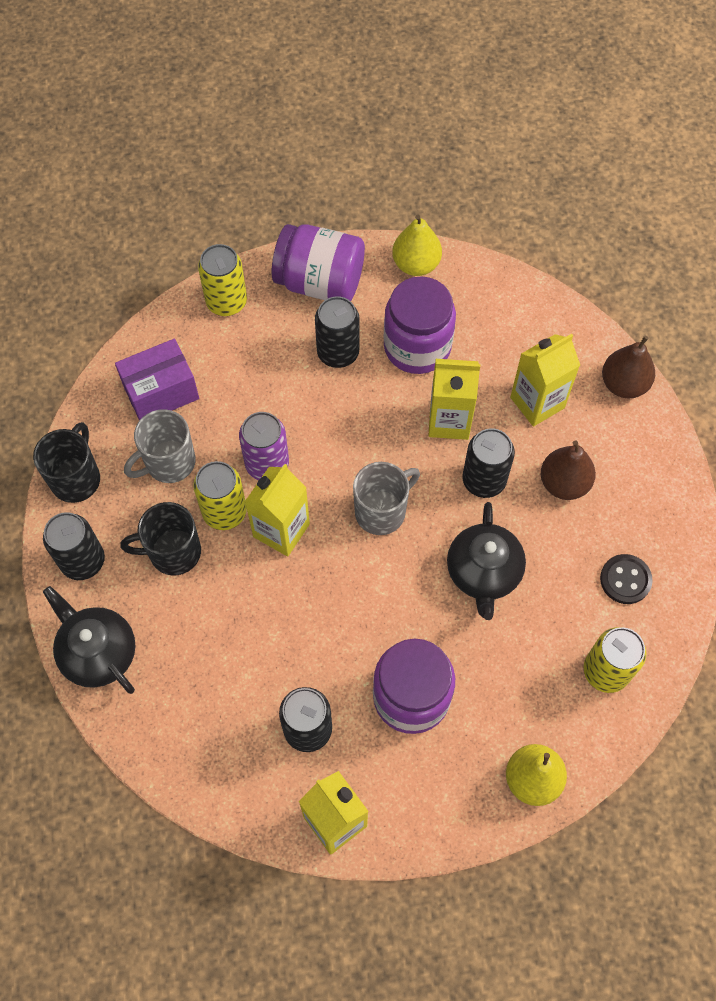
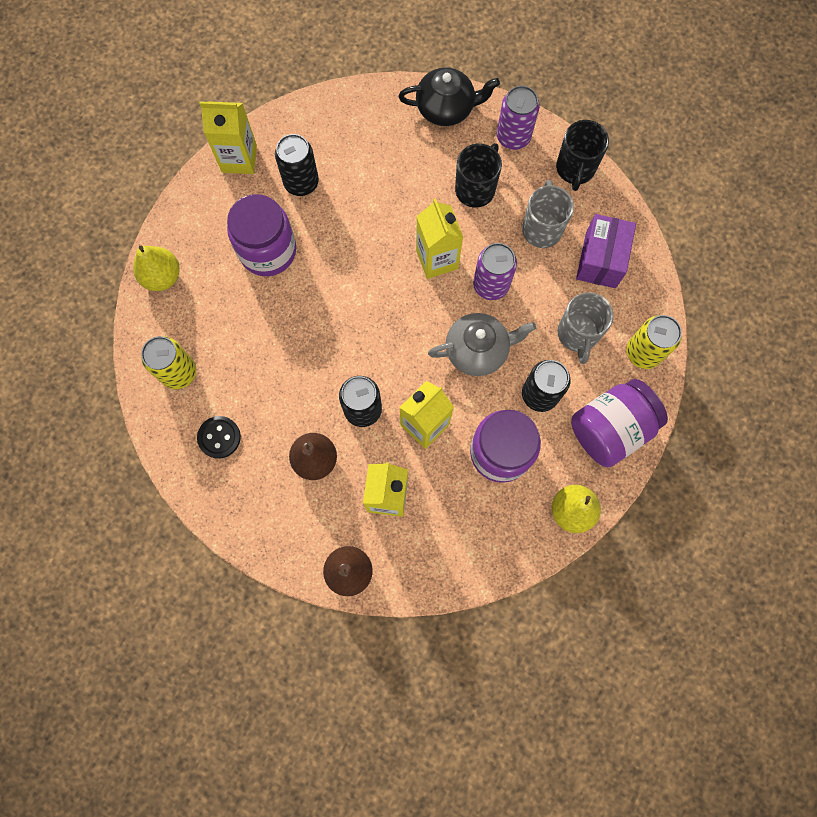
camera: 130 degrees right, 10 degrees up
(76, 479) = (575, 169): black mug -> black mug turned 45 degrees clockwise
(83, 561) = (513, 137): black can -> purple can
(224, 512) = (478, 236): yellow can -> none
(341, 429) = (477, 350): none -> grey teapot
(381, 511) = (397, 328): grey mug -> grey mug (578, 334)
(483, 572) = (302, 355): black teapot -> none

